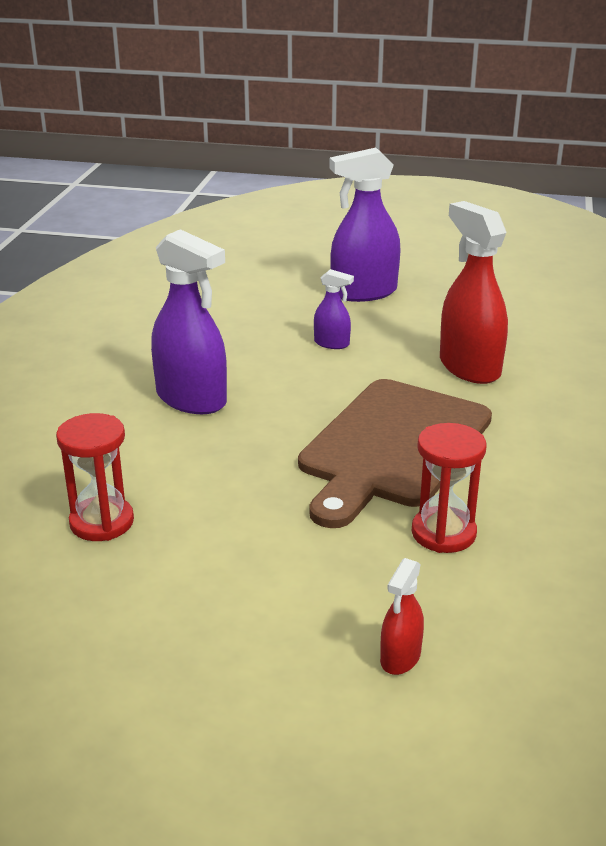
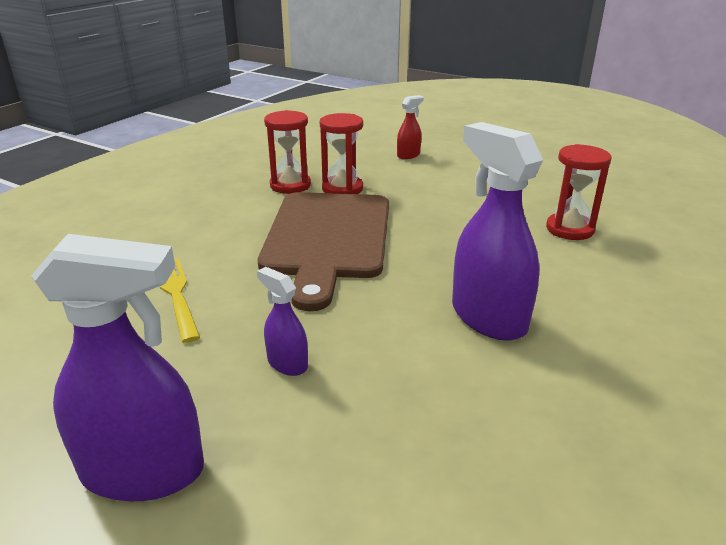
camera: 160 degrees left, 0 degrees up
(392, 446) = (327, 238): brown cutting board -> brown cutting board turned 135 degrees clockwise
(469, 367) = (176, 295): red spray bottle -> yellow fork
(523, 523) = (290, 185): none -> red hourglass

